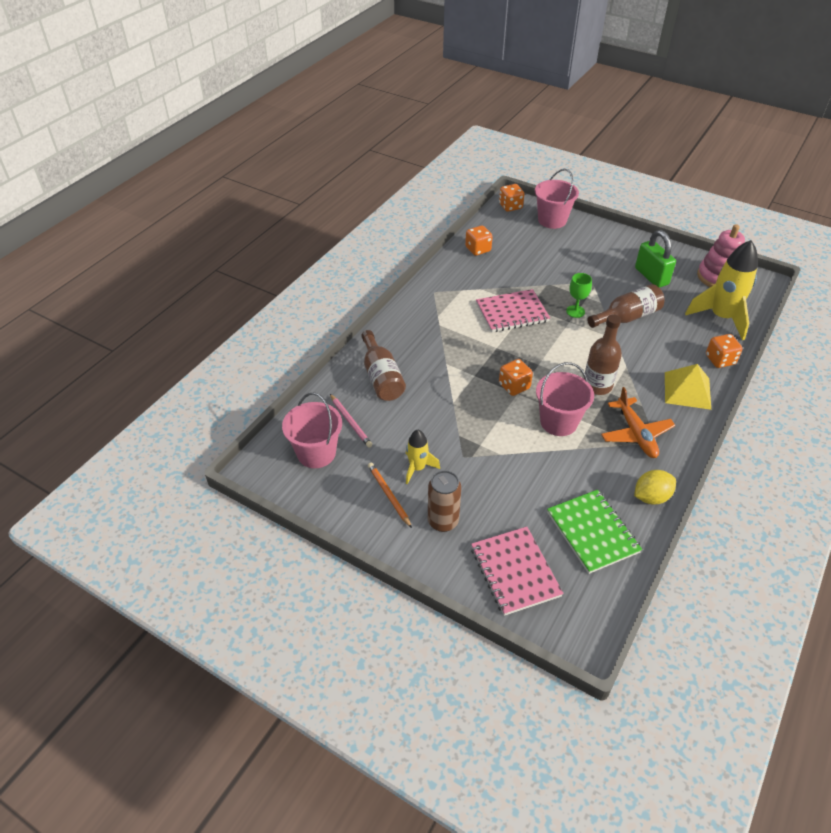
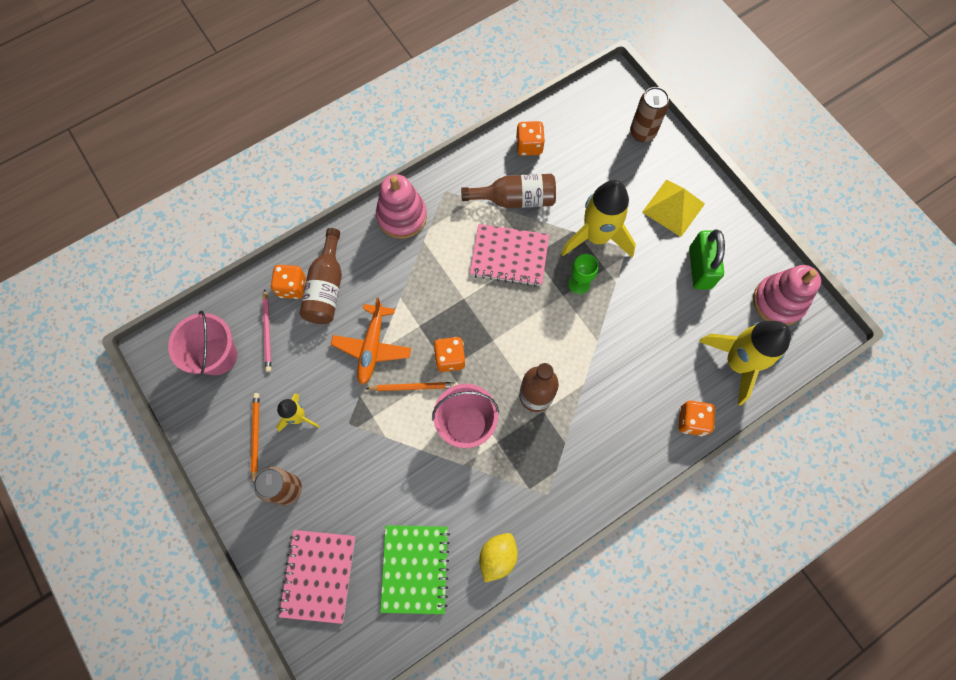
camera: 25 degrees right, 25 degrees up
(411, 316) = (402, 216): none -> pink stacking toy
(498, 414) = (412, 387): none -> orange pencil
(510, 206) = (607, 91): orange dice -> orange dice (292, 287)
(552, 220) = (642, 133): pink bucket -> brown can
(566, 282) = (596, 237): none -> yellow rocket
(627, 317) = (630, 316): brown bottle -> brown bottle (515, 199)
(636, 434) = (534, 475): orange plane -> orange plane (372, 347)
(651, 497) = (497, 557): yellow lemon -> yellow lemon turned 60 degrees counterclockwise
(687, 390) = (626, 444): yellow pyramid -> yellow pyramid (673, 207)

